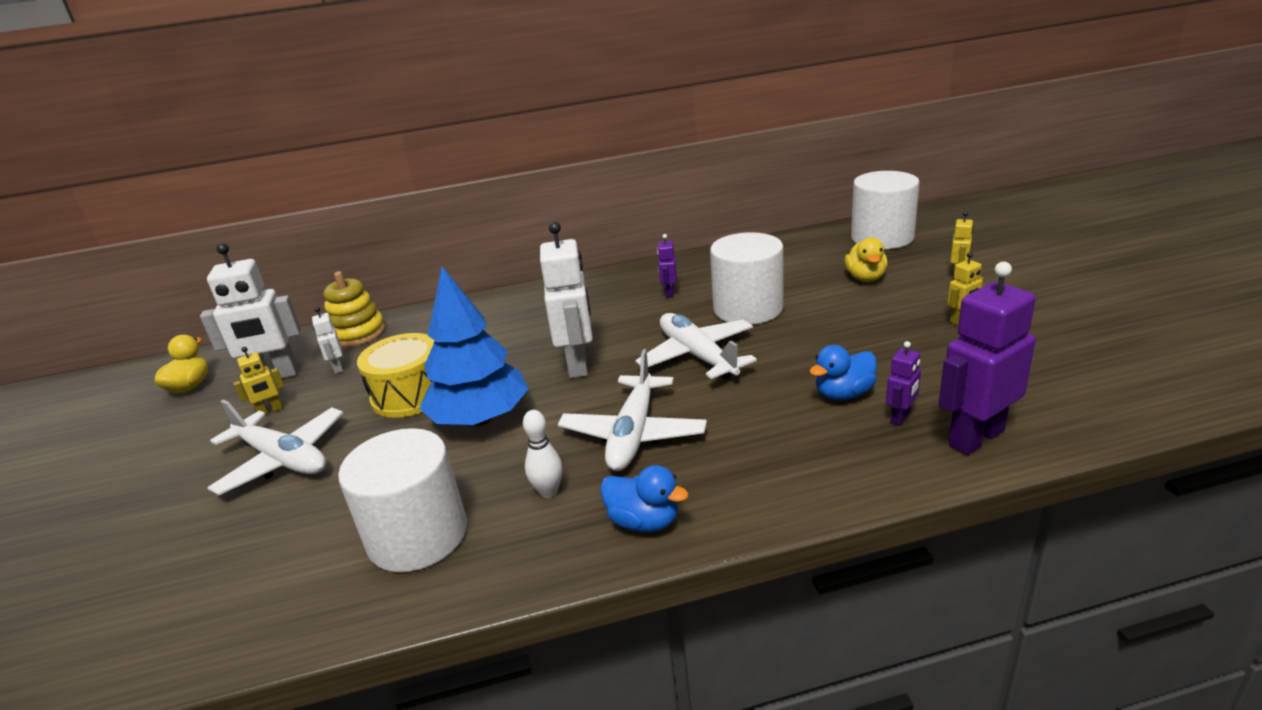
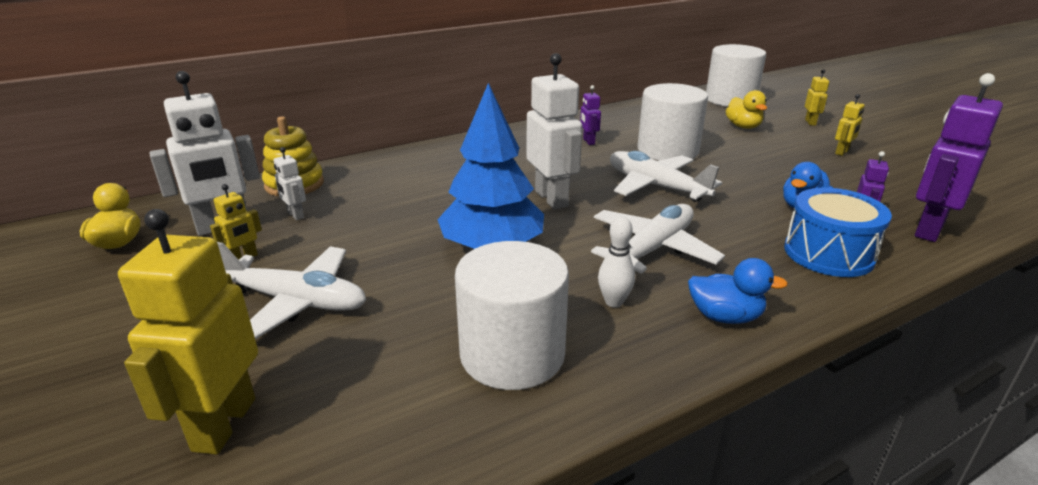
camera: 20 degrees left, 0 degrees up
(164, 567) = (223, 424): none -> yellow robot
(410, 394) = (398, 233): yellow drum -> none
(633, 434) = (652, 249): white plane -> white plane turned 135 degrees counterclockwise
(822, 458) = (828, 253): none -> blue drum

